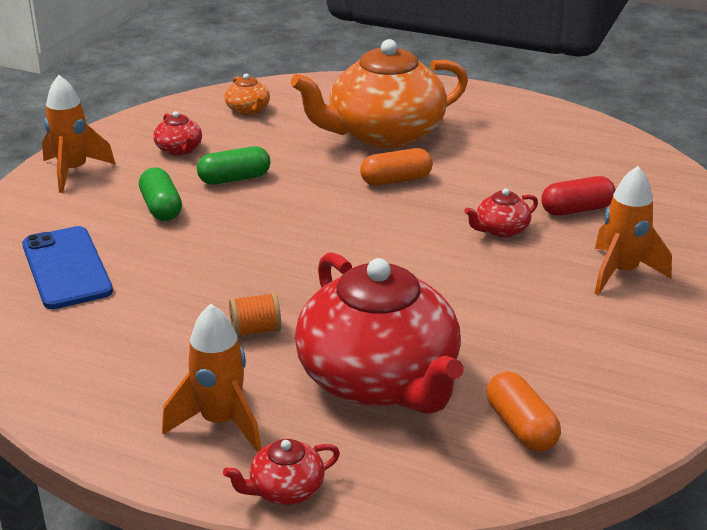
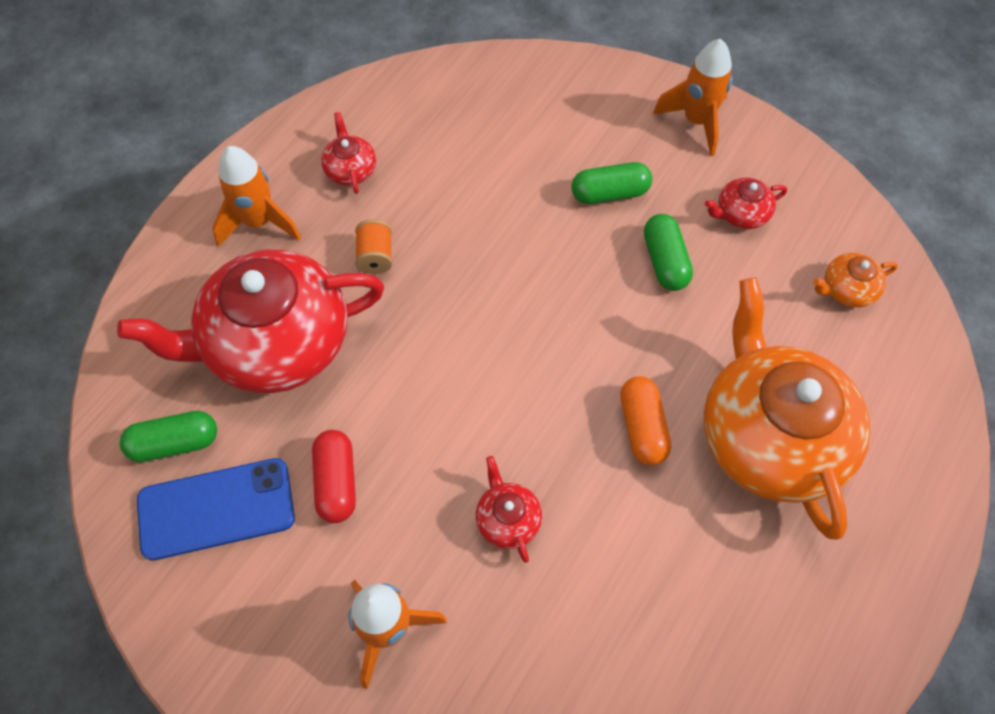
camera: 100 degrees right, 30 degrees up
(66, 268) = (510, 121): blue phone -> blue phone (216, 509)
(285, 489) = (168, 258): red teapot -> red teapot (350, 169)
(521, 427) = (175, 443): orange capsule -> green capsule
(576, 210) = (539, 628): red capsule -> red capsule (336, 482)

